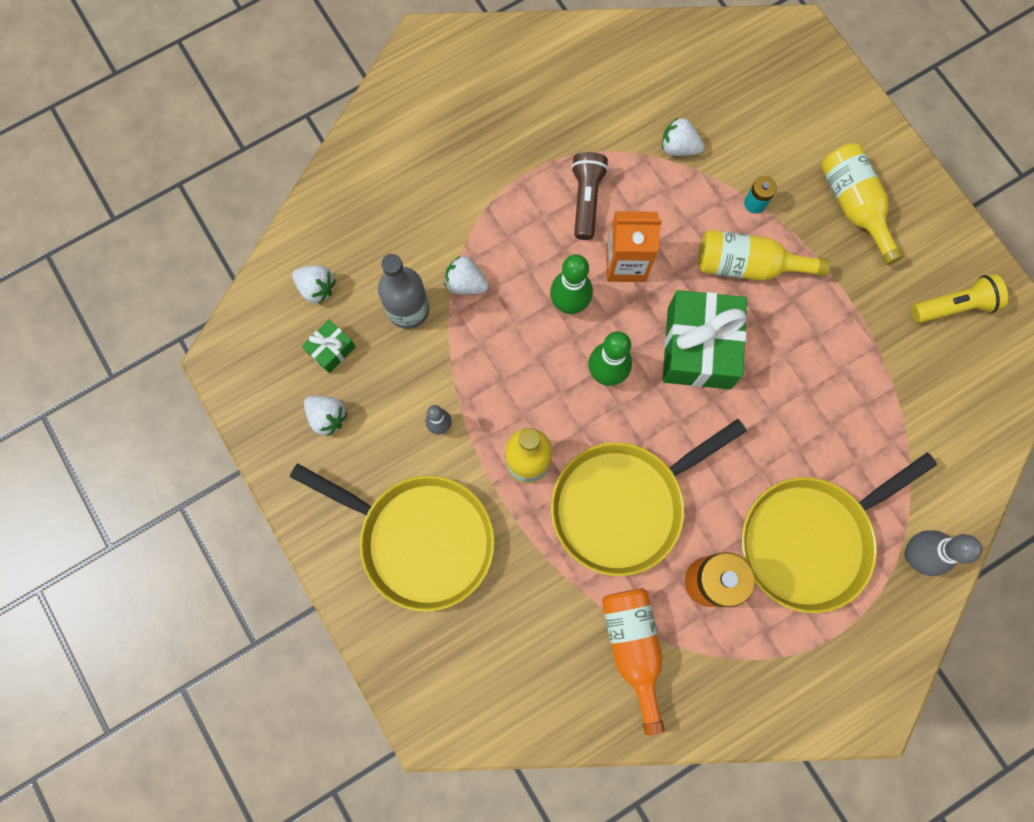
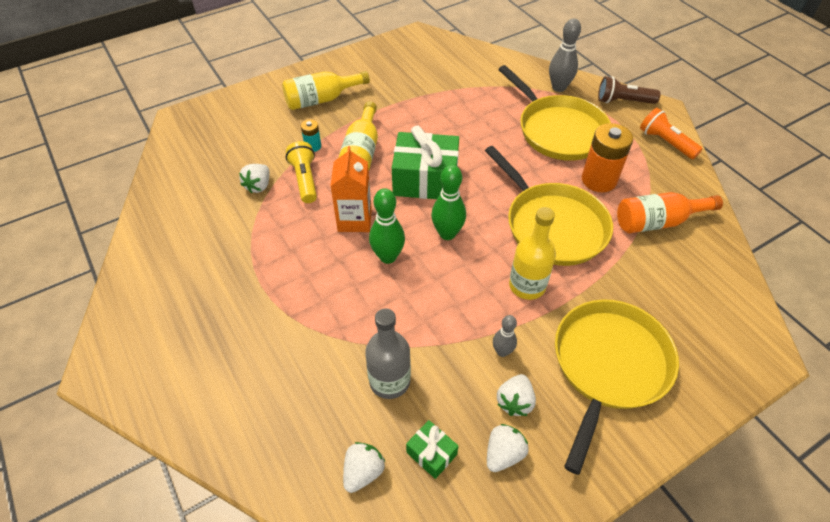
camera: 90 degrees left, 25 degrees down
(466, 283) = (365, 332): white strawberry -> white strawberry (515, 402)
(586, 200) = (295, 244): brown flashlight -> brown flashlight (623, 101)
(794, 700) = (665, 142): none -> orange flashlight
(954, 306) = (396, 62): yellow flashlight -> yellow flashlight (305, 179)

